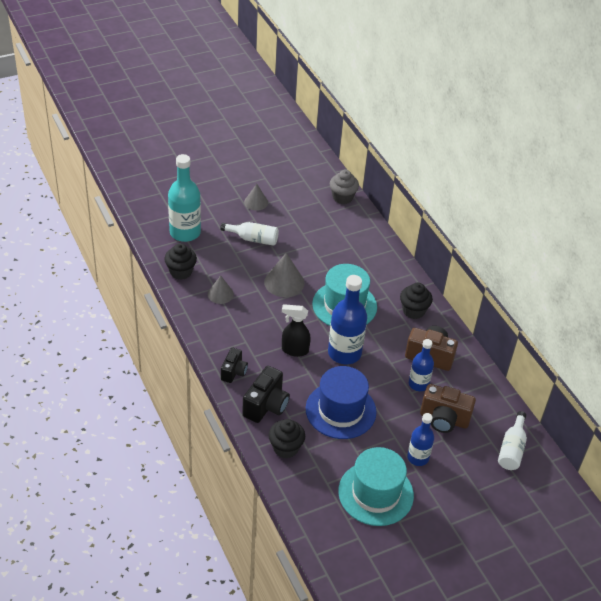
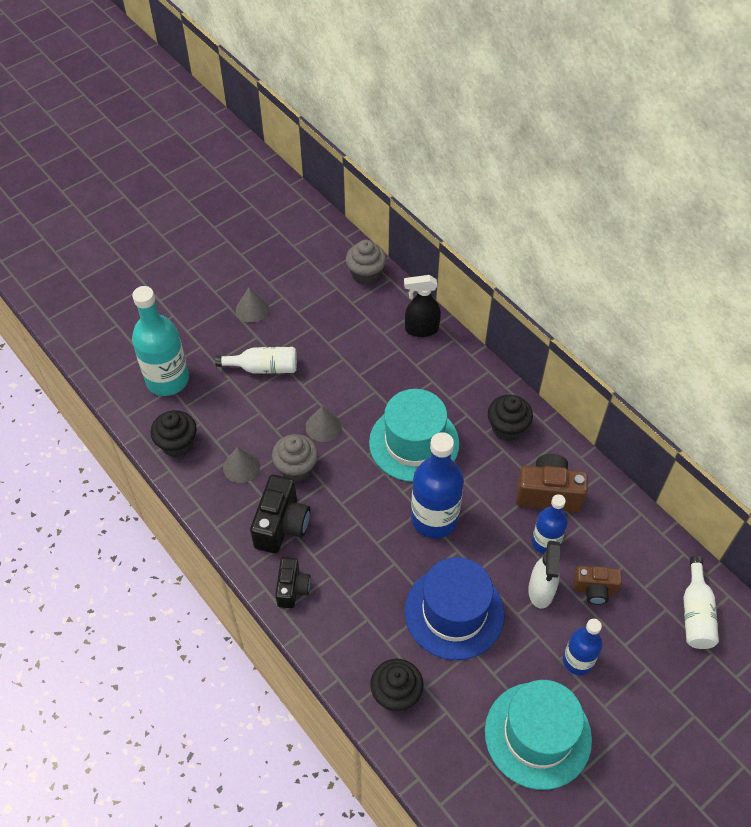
camera: 10 degrees left, 10 degrees up
(258, 303) = (296, 468): none -> grey cupcake
(266, 406) = (351, 632): black camera -> black camera (281, 525)
(284, 282) = (323, 426): grey cone -> grey cone, size x0.64
(294, 350) = (366, 531): black spray bottle -> black spray bottle (421, 329)
(405, 412) = (541, 591): none -> white spray bottle
(444, 419) = (594, 590): brown camera -> brown camera, size x0.63

